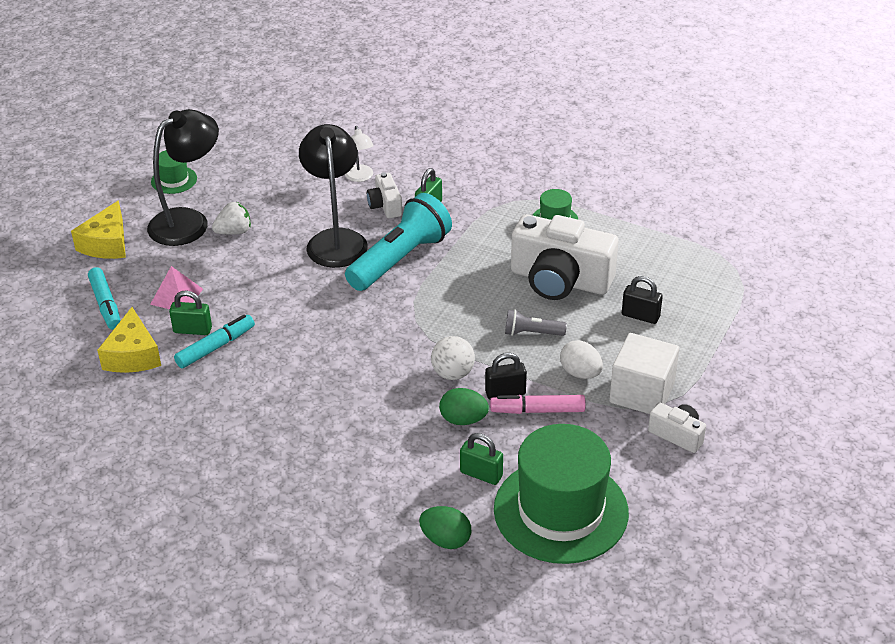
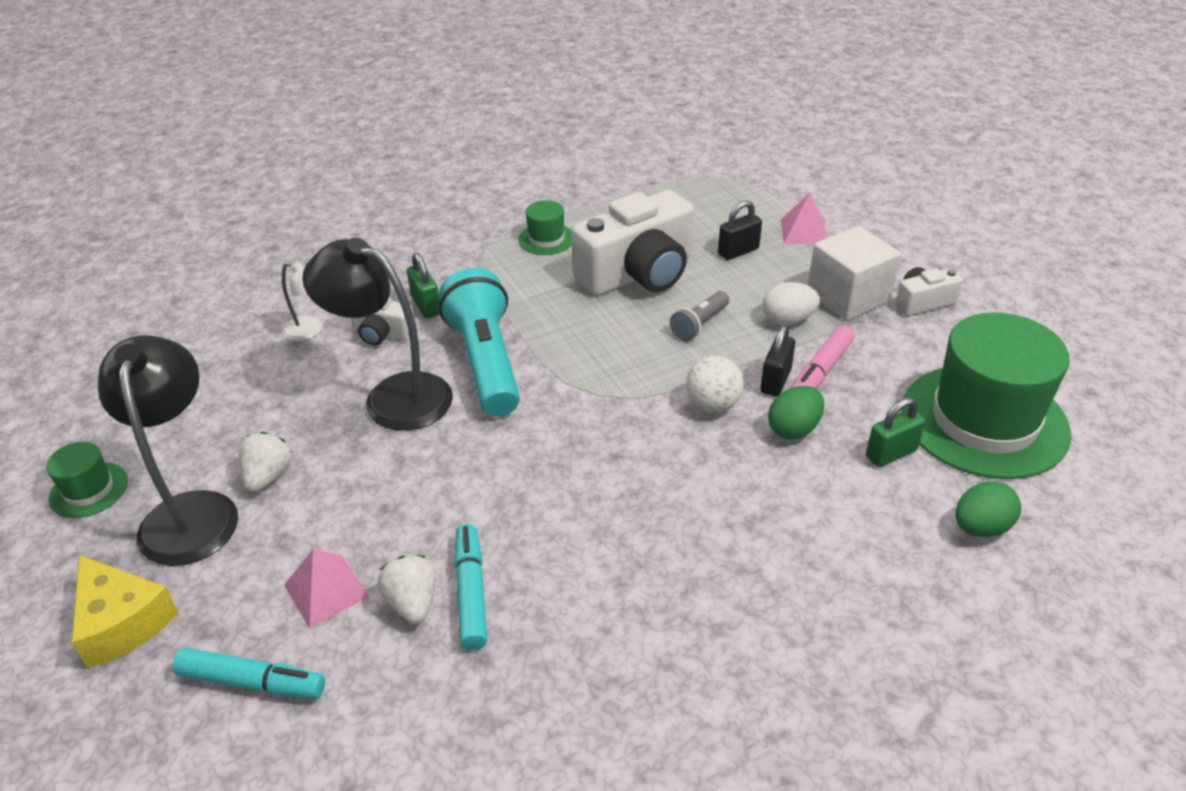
camera: 55 degrees left, 0 degrees up
(133, 355) = (395, 696): yellow cheese -> none
(192, 330) = (412, 603): green padlock -> white strawberry
(706, 339) = (804, 231): none -> pink pyramid

